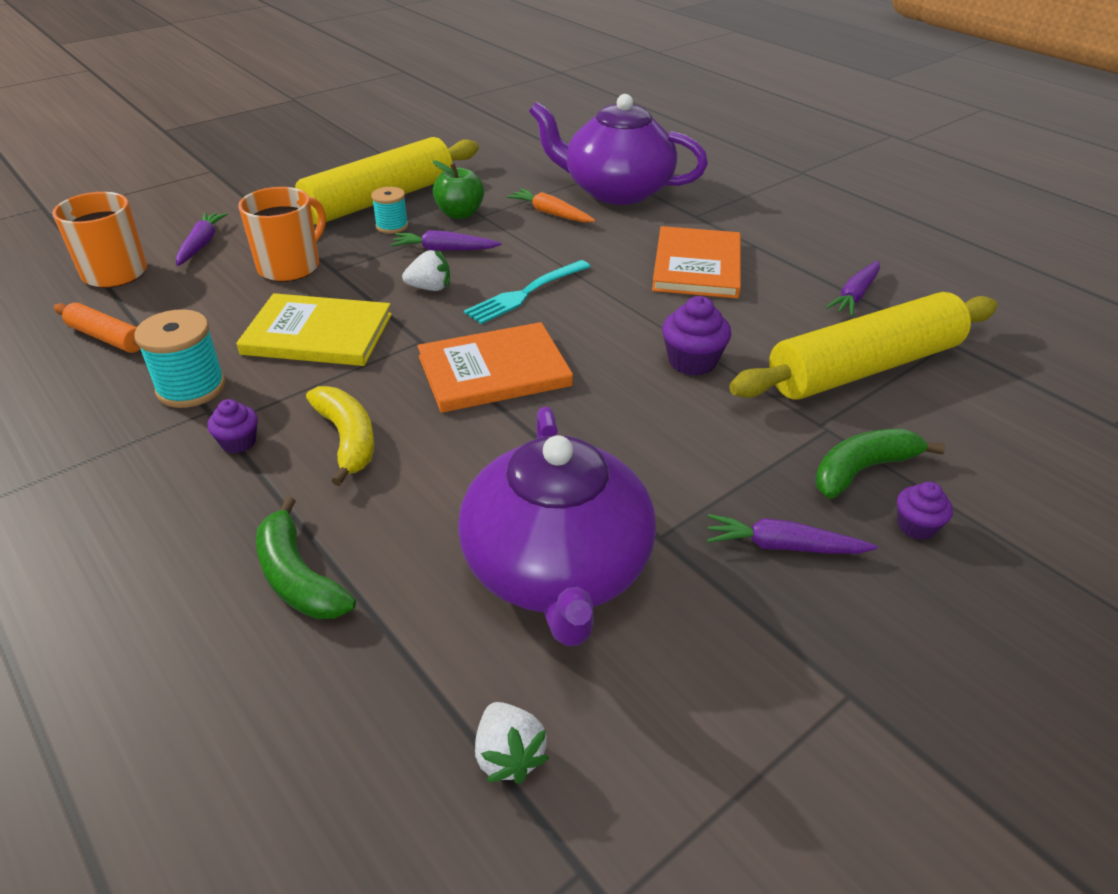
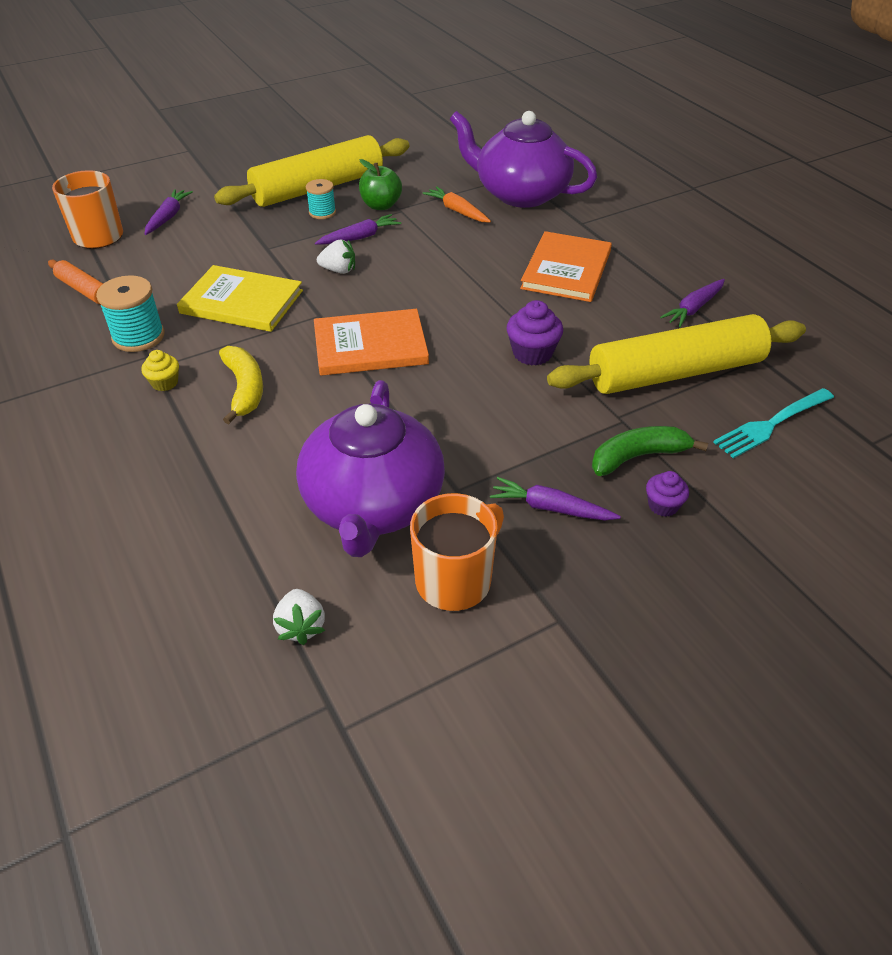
camera: 10 degrees right, 5 degrees up
(238, 442) = (165, 383): purple cupcake -> yellow cupcake
(290, 266) = (233, 242): orange mug -> orange mug (455, 580)
(298, 577) = (186, 487): green banana -> none
(444, 250) = (359, 237): purple carrot -> purple carrot turned 135 degrees clockwise
(525, 293) = (415, 282): turquoise fork -> turquoise fork (771, 424)

